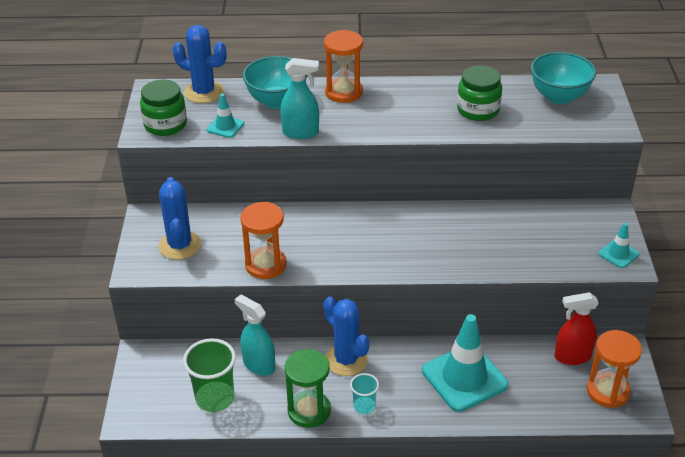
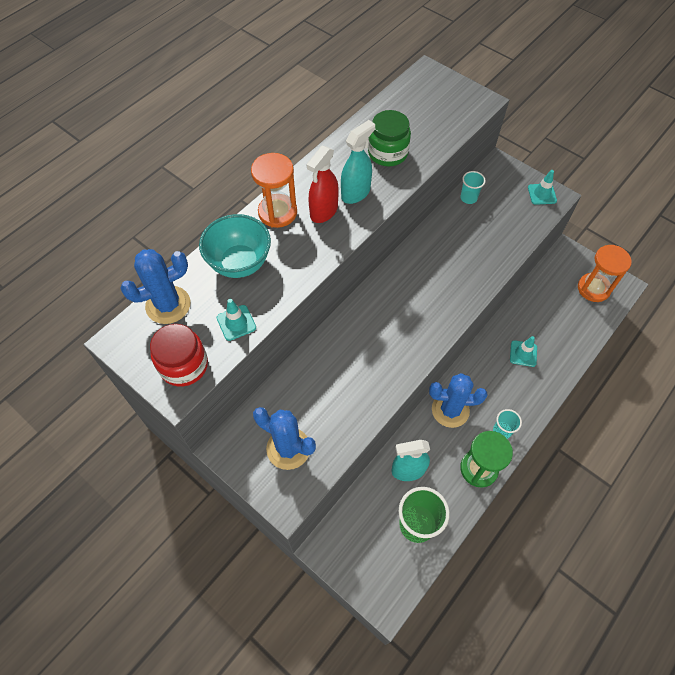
camera: 50 degrees left, 20 degrees up
(165, 124) = (184, 365): green jar -> red jar
(265, 265) = (369, 402): orange hourglass -> none
(301, 132) = (301, 277): turquoise spray bottle -> turquoise spray bottle (356, 193)
(464, 378) = (523, 353): turquoise traffic cone -> turquoise traffic cone, size x0.47
(545, 212) = (468, 198): none -> turquoise cup
(559, 97) = (419, 101): turquoise bowl -> none
(572, 356) = (552, 283): red spray bottle -> red spray bottle (323, 211)

